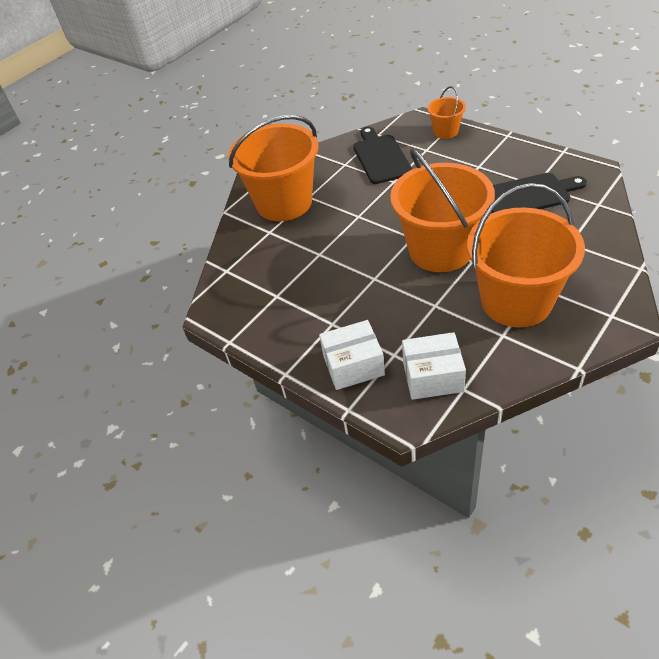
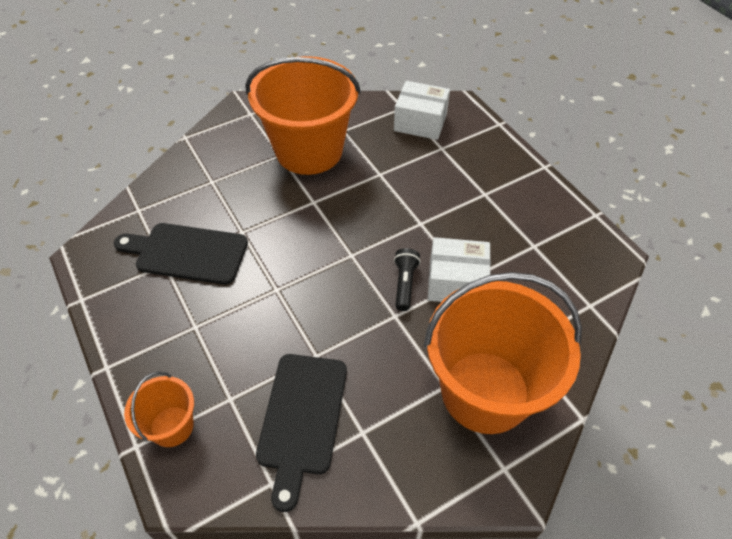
camera: 165 degrees left, 5 degrees up
(353, 365) = (481, 152): white box -> white box (456, 282)
(362, 235) = (404, 284): none -> black flashlight
(440, 250) = (333, 226): orange bucket -> none

